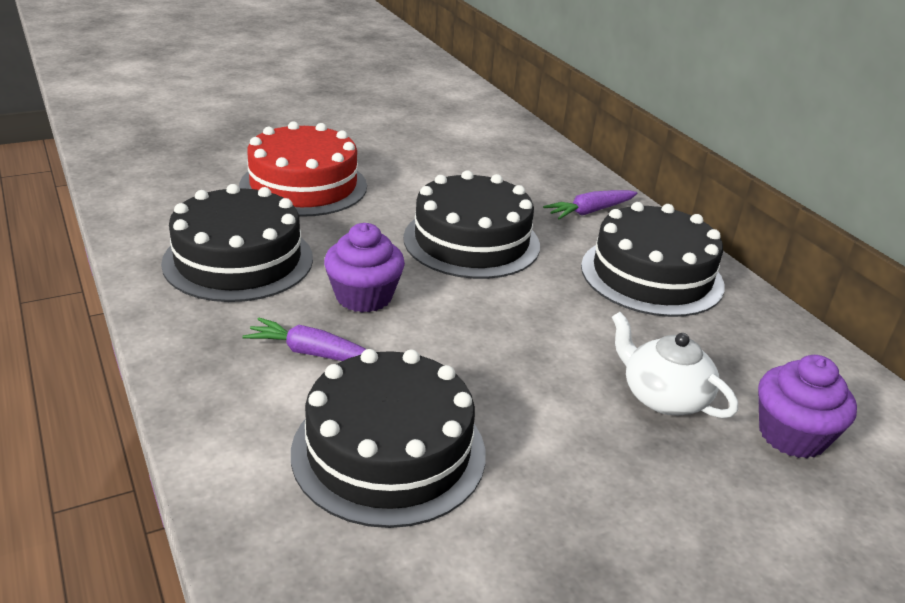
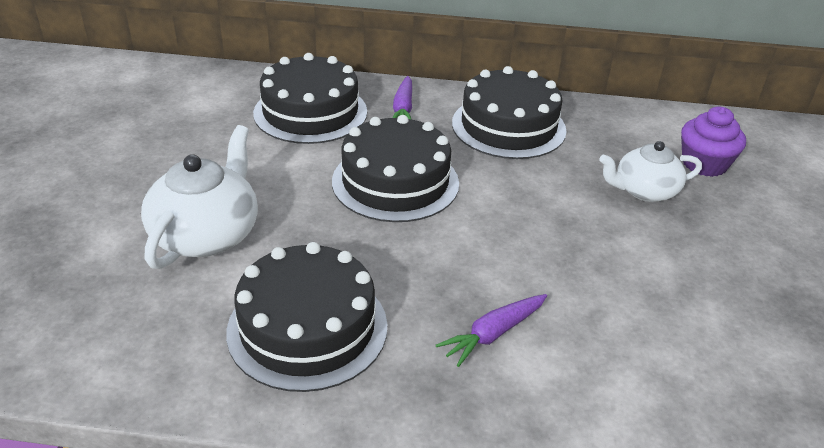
camera: 55 degrees left, 5 degrees up
(303, 186) = (206, 234): red cake -> white teapot
(364, 296) = (431, 273): purple cupcake -> none
(388, 451) = (639, 341): black cake -> black cake (310, 112)

